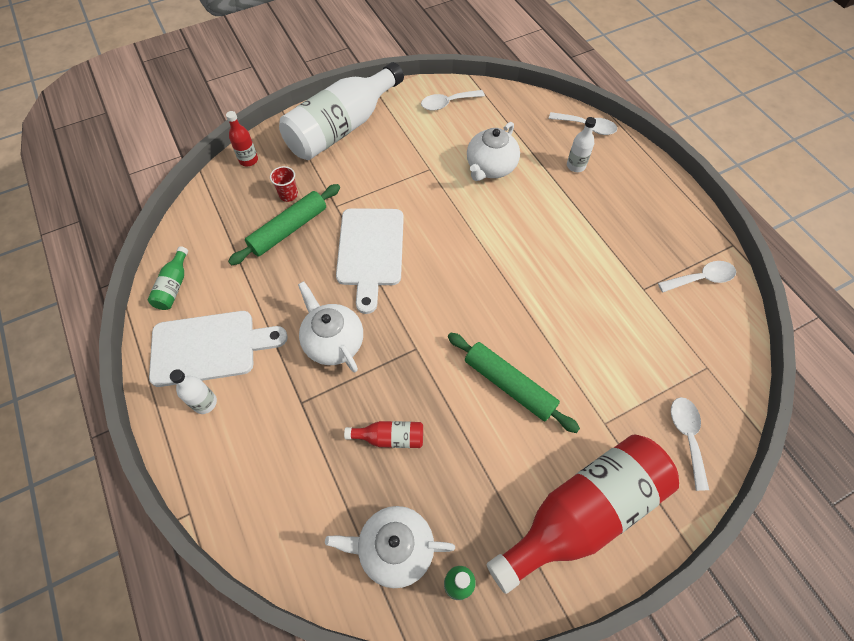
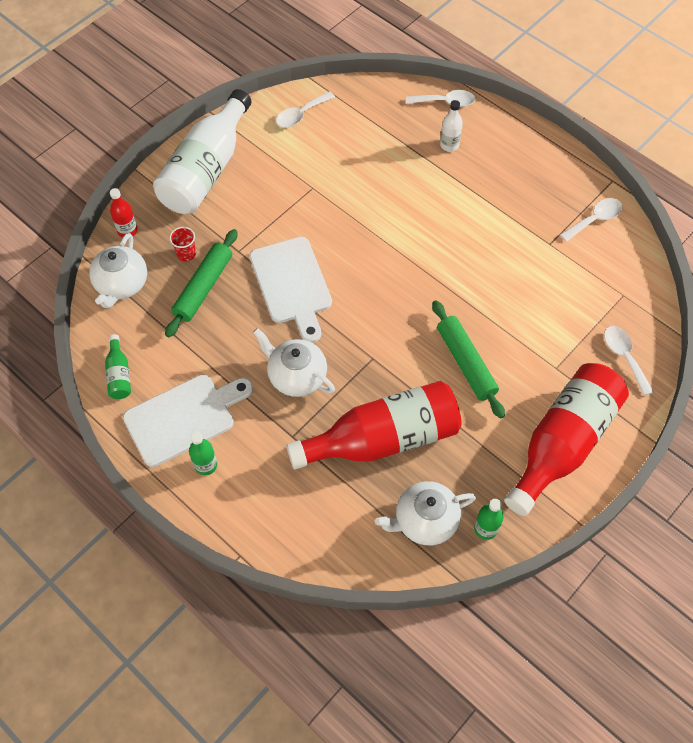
camera: 20 degrees left, 0 degrees up
(205, 403) = (206, 465): white bottle -> green bottle
(390, 437) = (383, 438): red bottle -> red bottle, size x2.41
(490, 167) = (370, 169): white teapot -> white teapot (122, 284)
(509, 385) = (465, 363): green rolling pin -> green rolling pin turned 45 degrees clockwise

